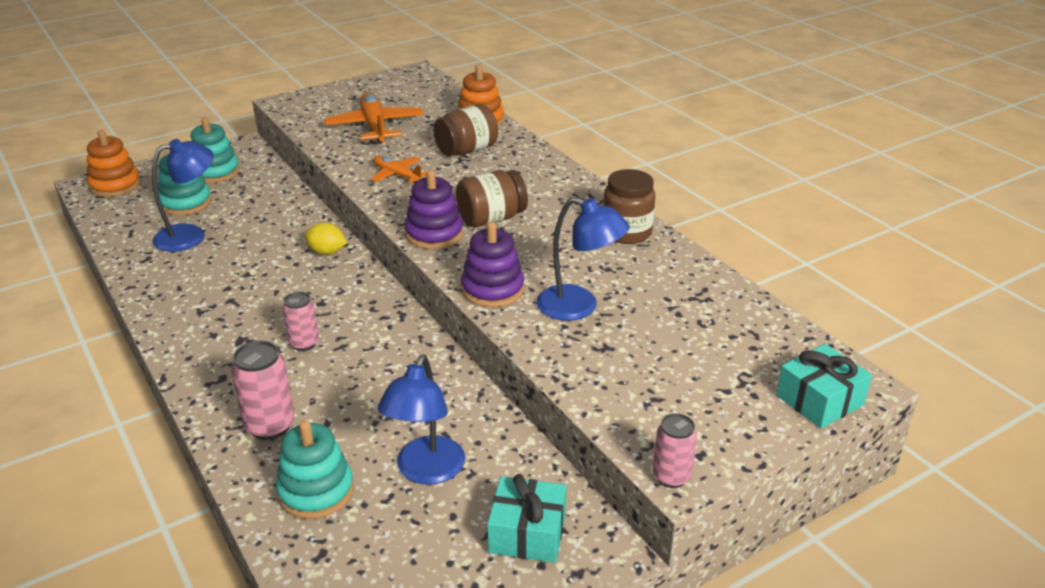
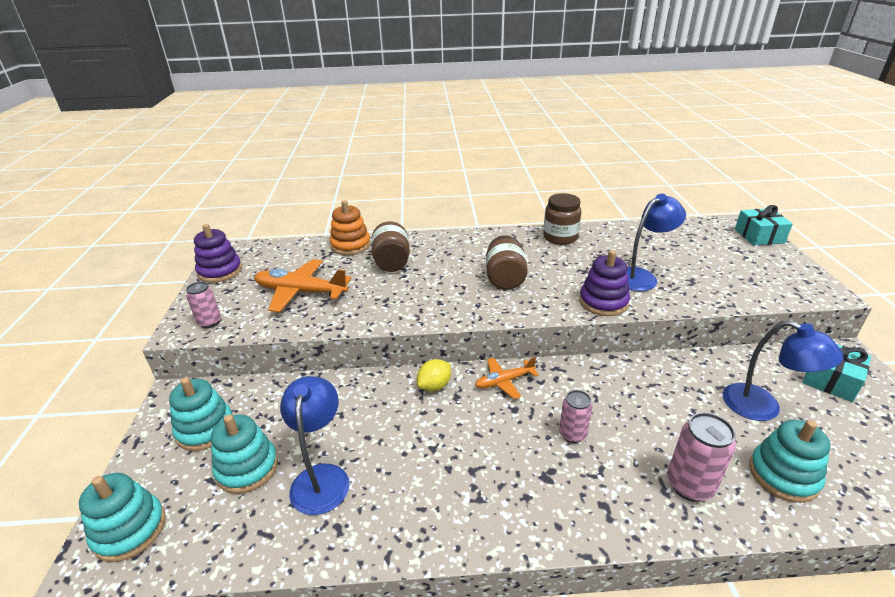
camera: 60 degrees left, 0 degrees up
(115, 185) = (130, 530): orange stacking toy -> turquoise stacking toy
(397, 175) = (399, 301): orange plane -> orange plane (504, 381)
(434, 234) = (509, 307): purple stacking toy -> purple stacking toy (220, 271)
(671, 477) = (829, 296): pink can -> pink can (209, 322)

